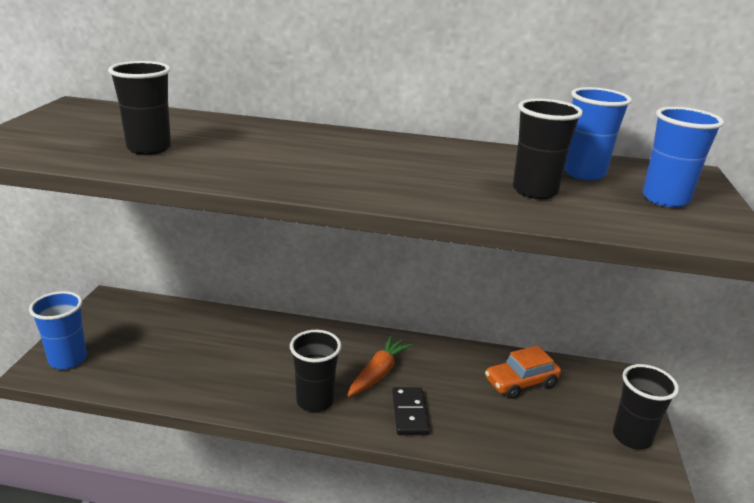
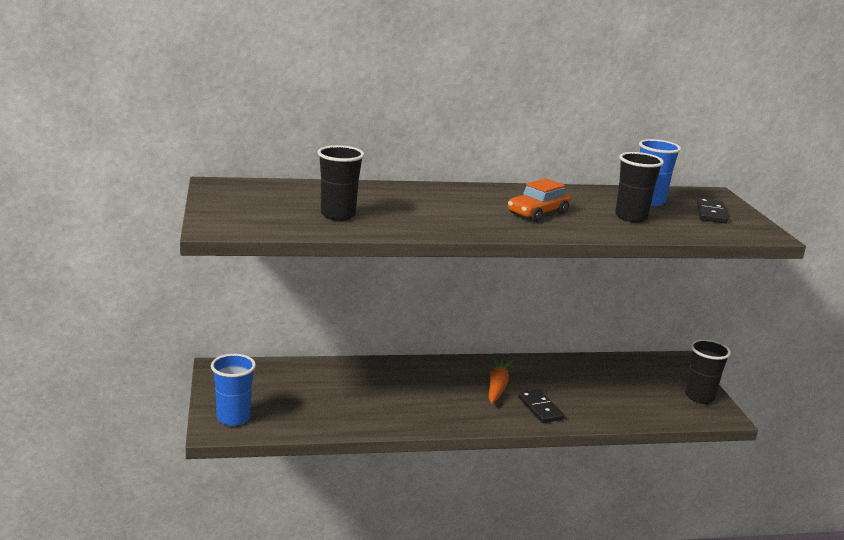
camera: 20 degrees left, 5 degrees down
(315, 401) = (464, 412): black cup -> none
(521, 382) = (605, 375): orange car -> orange car (537, 213)
(665, 199) = (711, 213): blue cup -> black domino

